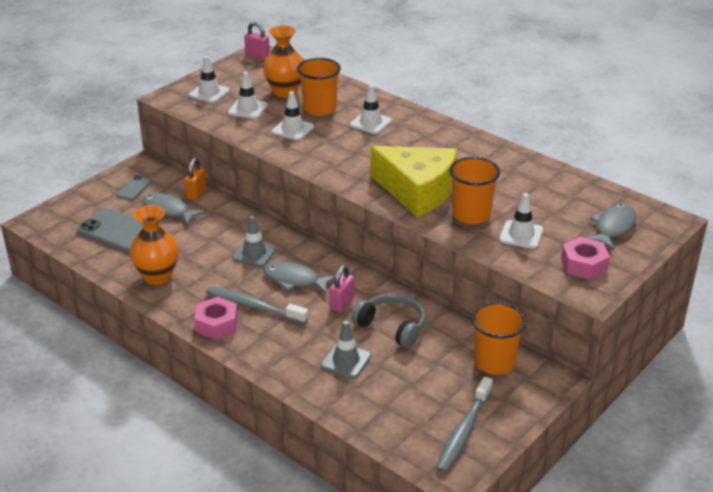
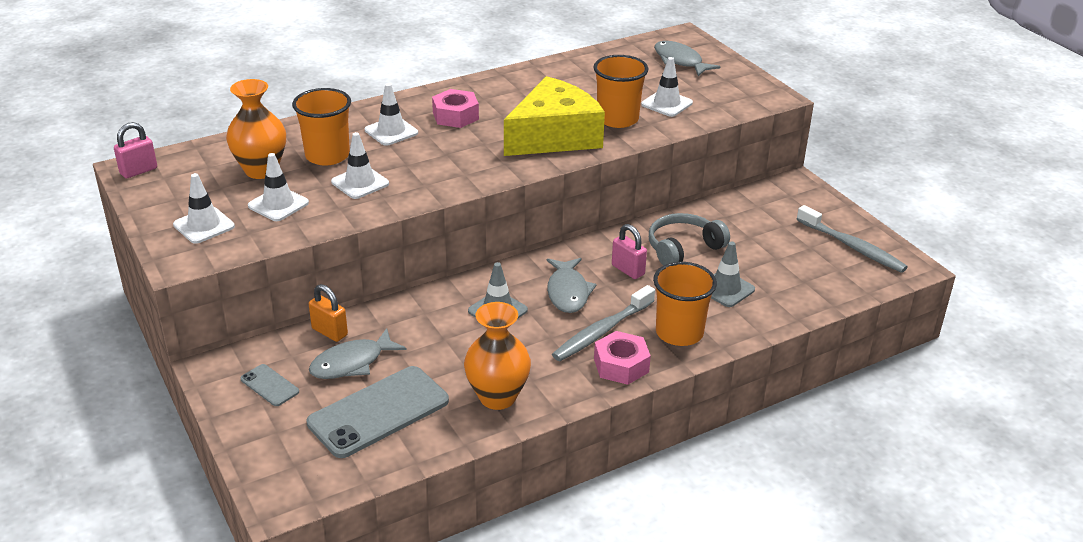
camera: 70 degrees left, 0 degrees up
(295, 280) = (568, 292): grey fish -> grey fish turned 45 degrees counterclockwise
(494, 362) = (762, 206): orange cup -> orange cup (679, 333)
(584, 265) = (729, 88): pink nut -> pink nut (455, 116)

